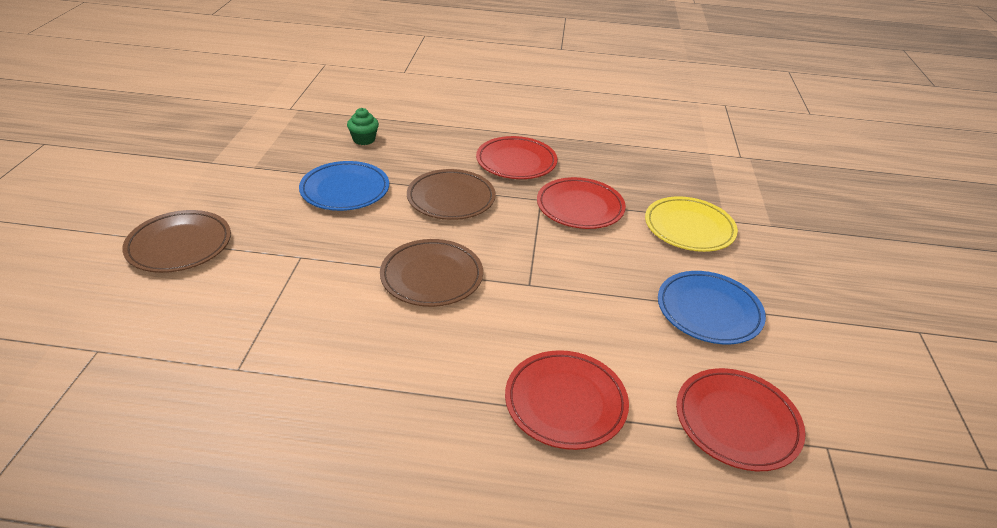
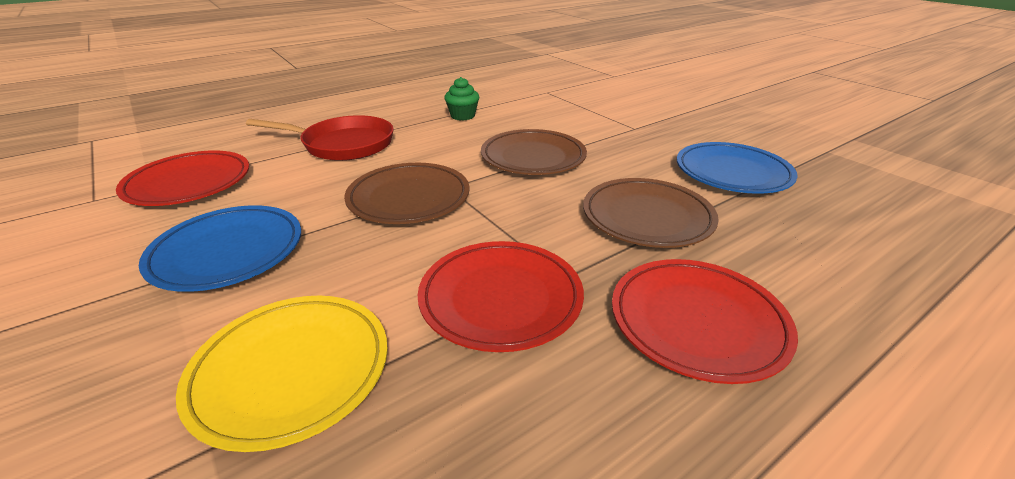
camera: 140 degrees right, 5 degrees down
(179, 245) = (702, 104): brown plate -> brown plate (409, 198)
(364, 139) = (877, 226): green cupcake -> green cupcake (462, 116)
(565, 402) = (343, 144): red plate -> red pan

